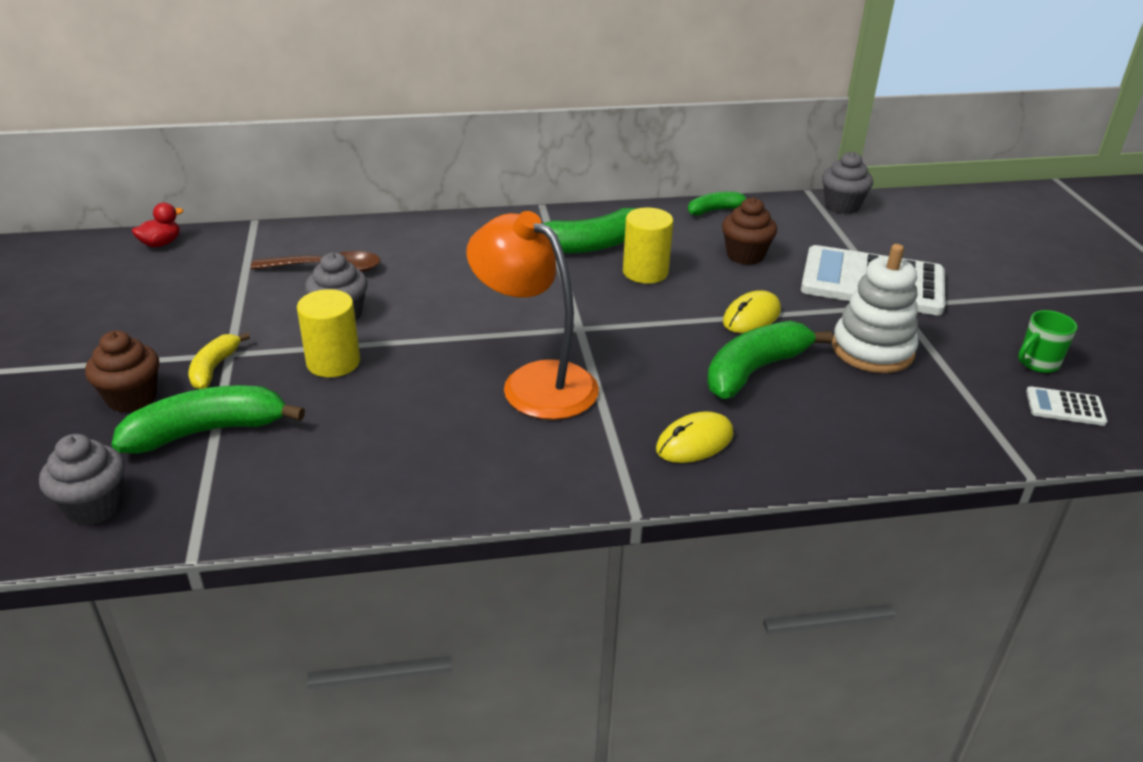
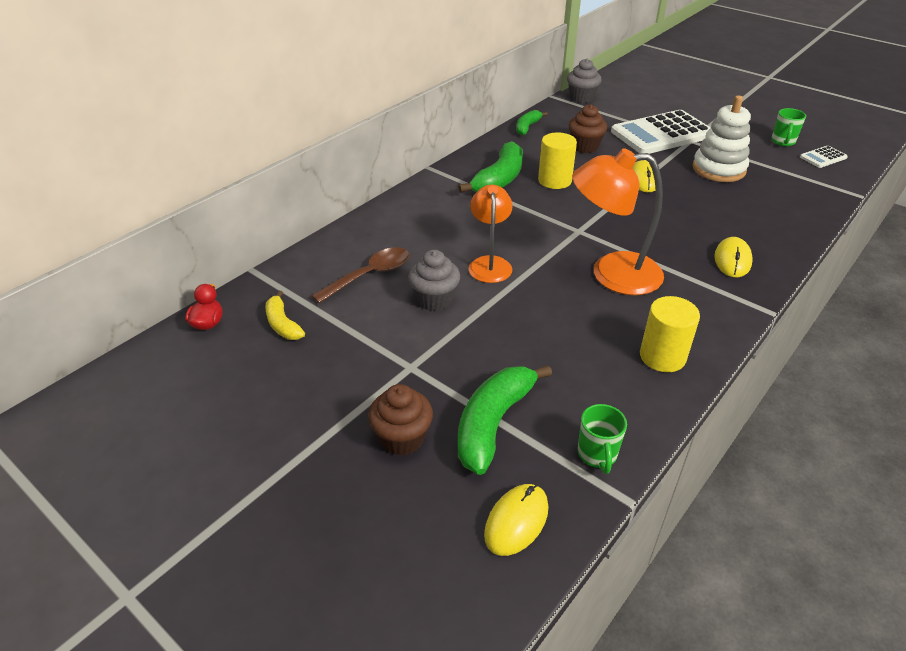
camera: 40 degrees left, 5 degrees up
(94, 506) = (516, 521): grey cupcake -> yellow mouse
(214, 368) = (419, 382): yellow banana -> yellow banana (283, 324)
(234, 508) = (597, 455): none -> green mug
(333, 362) = (486, 331): yellow cylinder -> yellow cylinder (662, 356)
(439, 312) = (489, 263): none -> orange lamp
(755, 370) = (693, 207): green banana -> none

